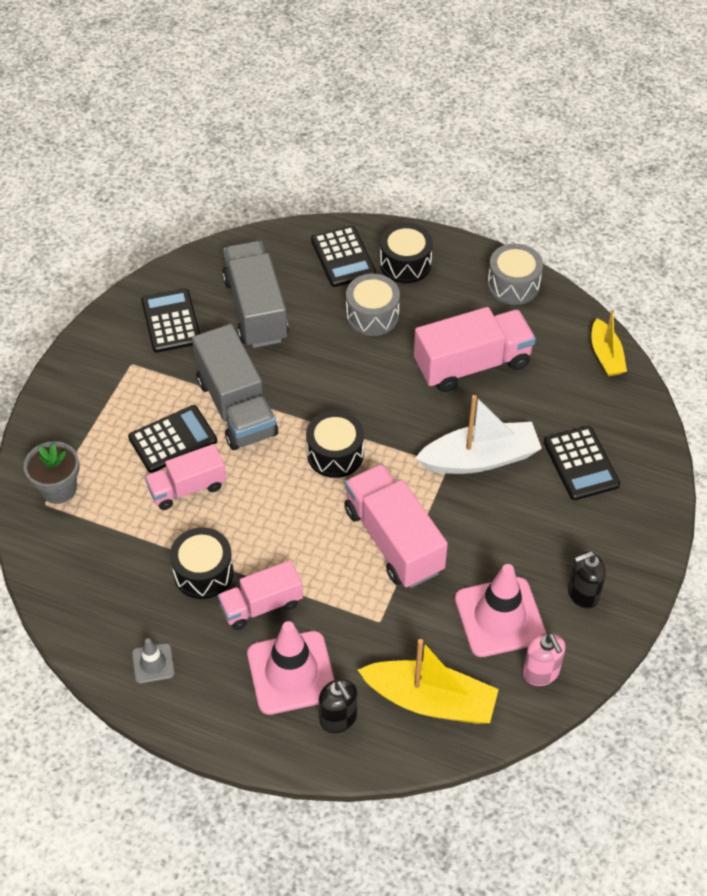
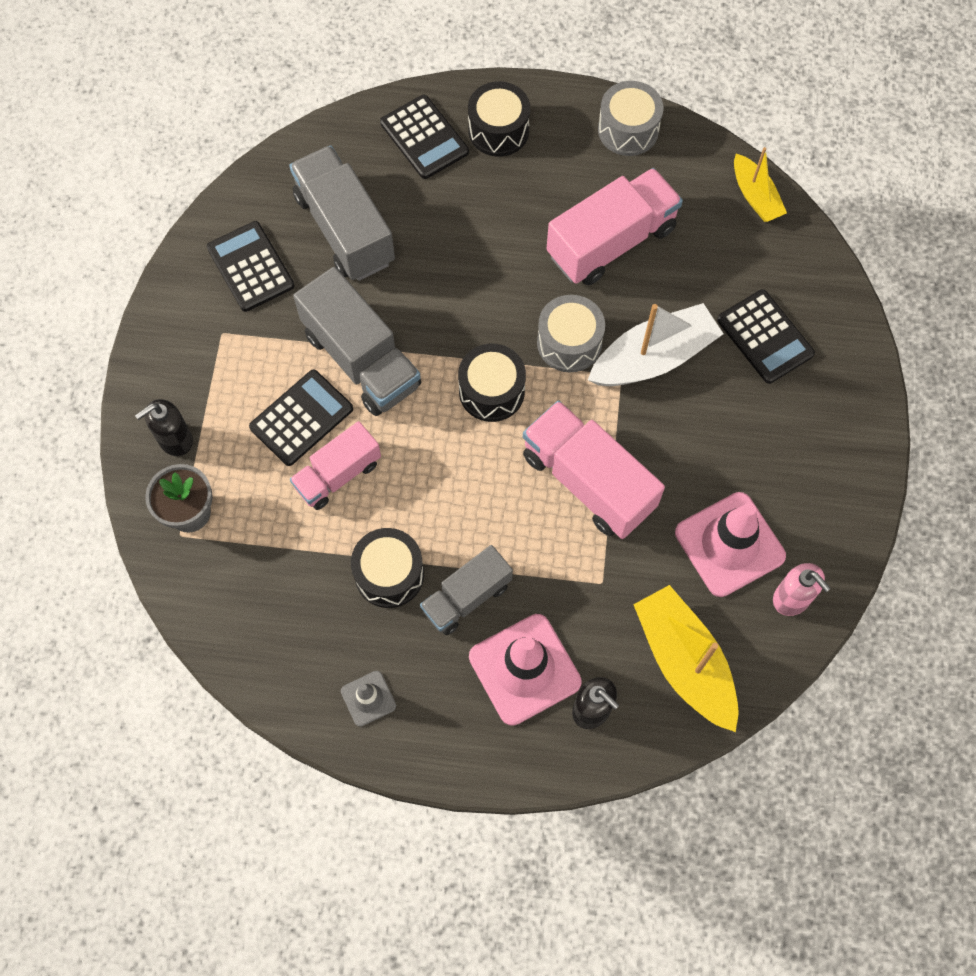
camera: 15 degrees left, 15 degrees up
(261, 605) = (466, 597): pink truck -> grey truck
(372, 315) = (480, 205): grey drum -> grey drum (569, 343)
(430, 700) = (684, 662): yellow boat -> yellow boat turned 120 degrees counterclockwise
(582, 594) = (810, 494): black soap dispenser -> black soap dispenser (175, 440)

